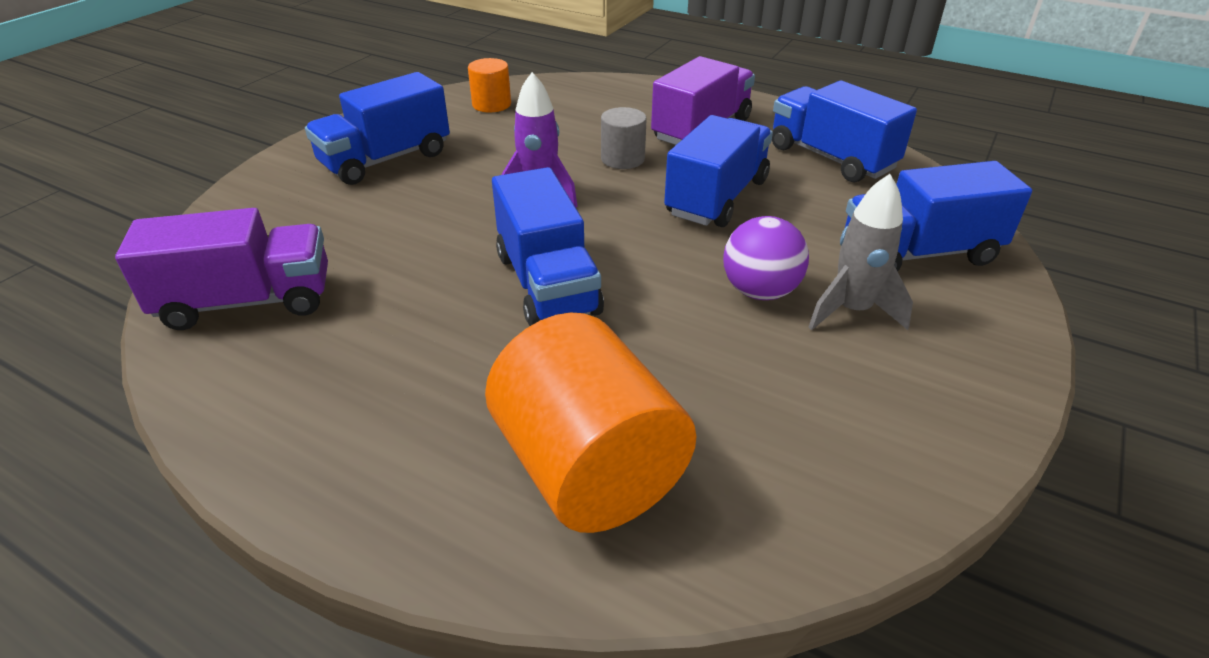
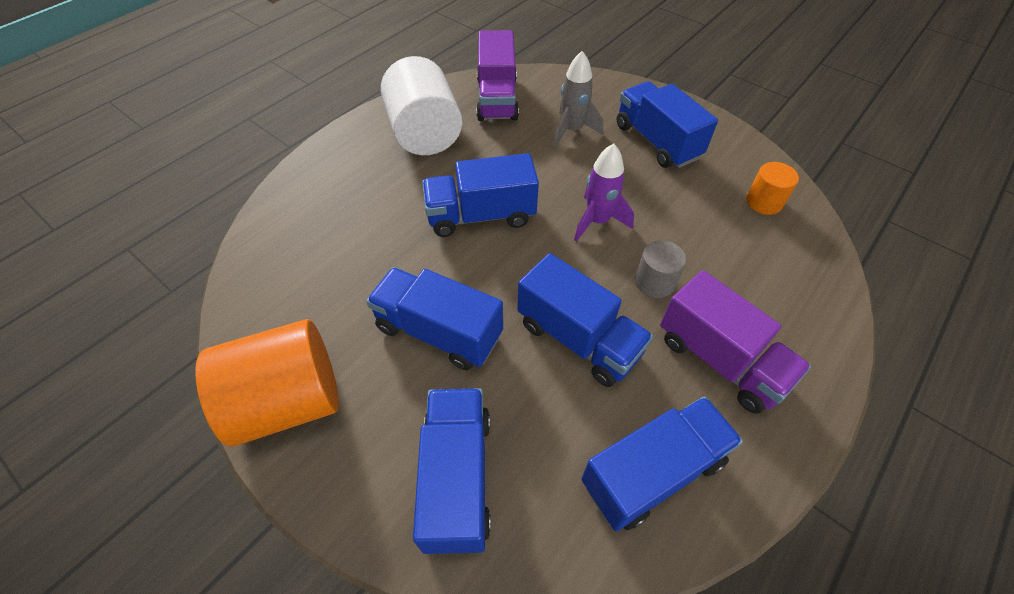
camera: 100 degrees right, 15 degrees up
(341, 376) = (425, 134): none -> white cylinder
(589, 468) = (323, 217): orange cylinder -> orange cylinder (289, 401)
(760, 291) = (439, 332): purple ball -> blue truck
(851, 310) = (398, 386): grey rocket -> grey rocket (572, 130)

